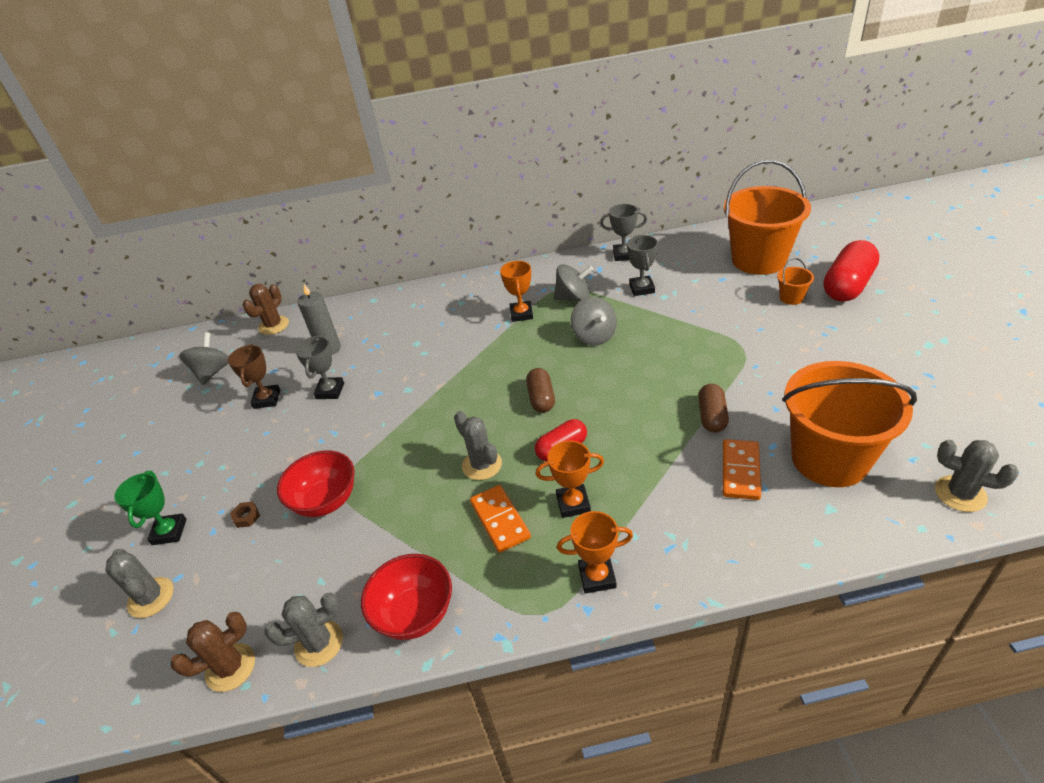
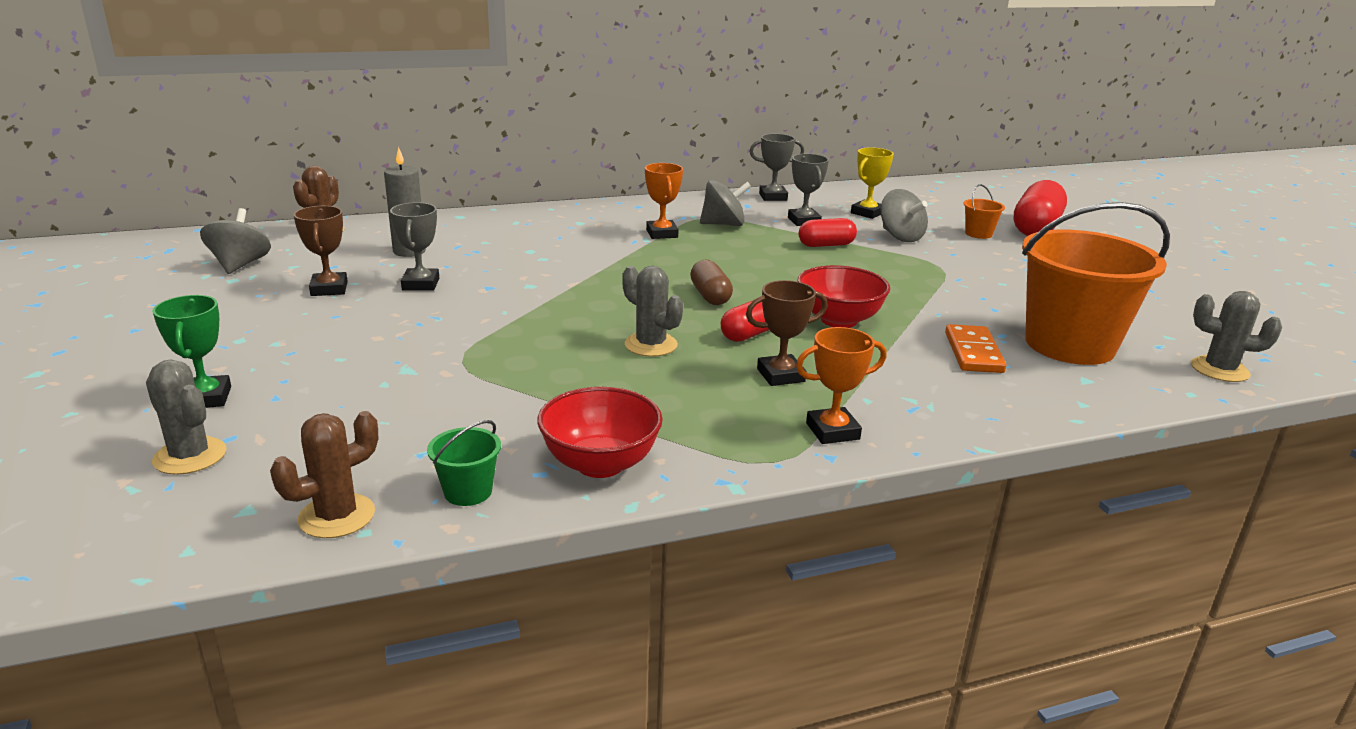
camera: 15 degrees left, 15 degrees down
(246, 517) = (325, 385): brown nut -> none
(319, 643) = (468, 492): grey cactus -> green bucket
(326, 501) = (442, 372): red bowl -> red bowl (839, 320)
(500, 520) = (690, 388): orange domino -> none
(573, 504) = (780, 375): orange trophy -> brown trophy
(594, 336) = (759, 252): grey spinning top -> grey spinning top (900, 237)
(652, 322) = (826, 245): none -> red capsule
(699, 273) = (867, 213): none -> yellow trophy
(712, 416) = (924, 313): brown capsule -> none
(758, 260) = (931, 207): orange bucket -> none

